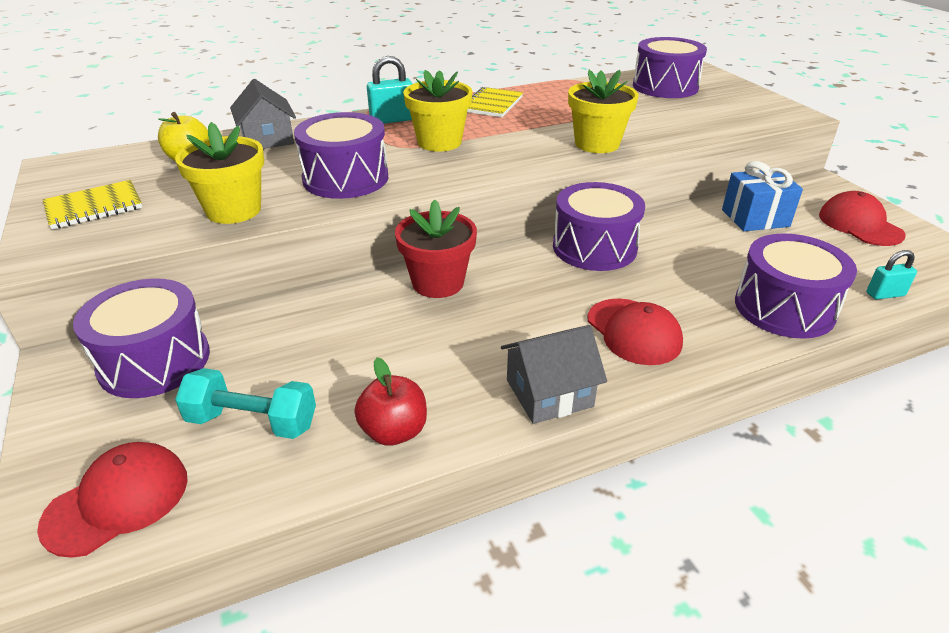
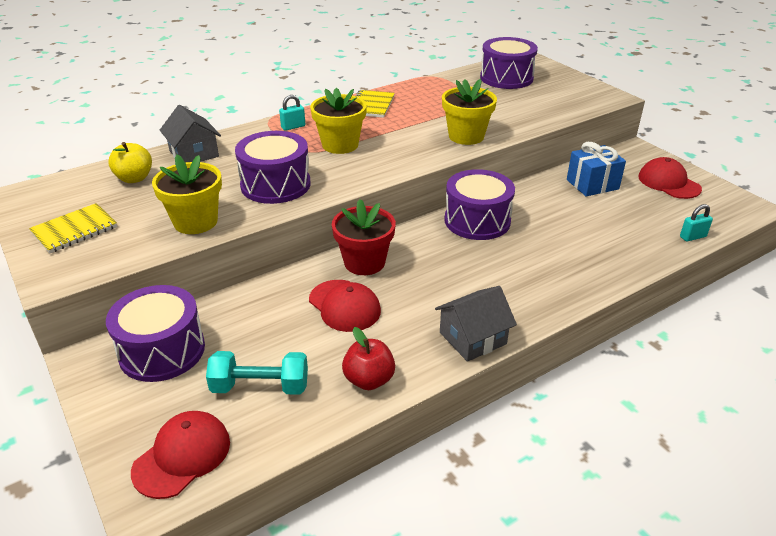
camera: 10 degrees left, 0 degrees up
(392, 120) = (293, 127): turquoise padlock -> turquoise padlock, size x0.65
(633, 331) = (522, 285): red cap -> red cap (344, 306)
(784, 308) = (625, 255): purple drum -> none

